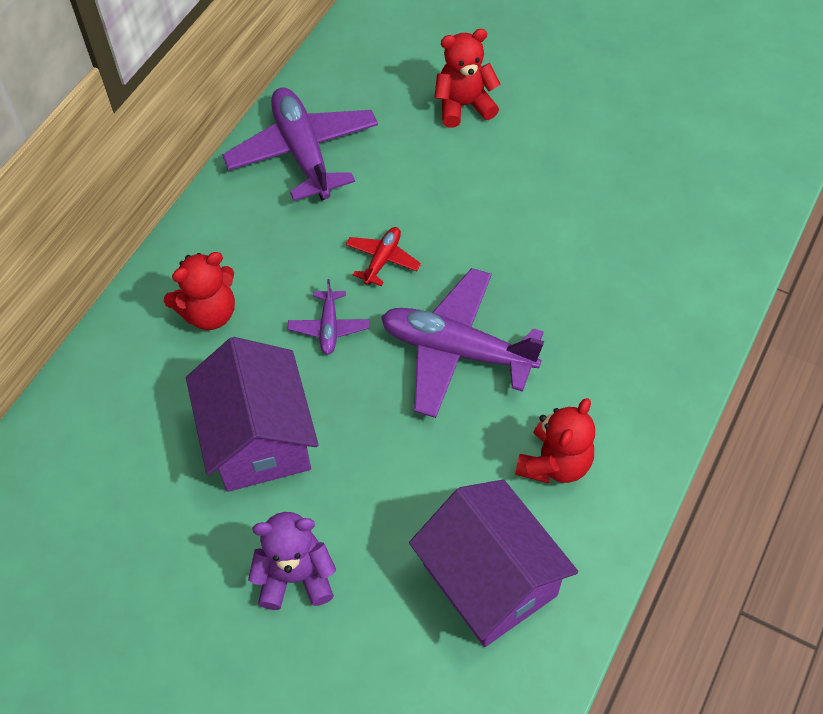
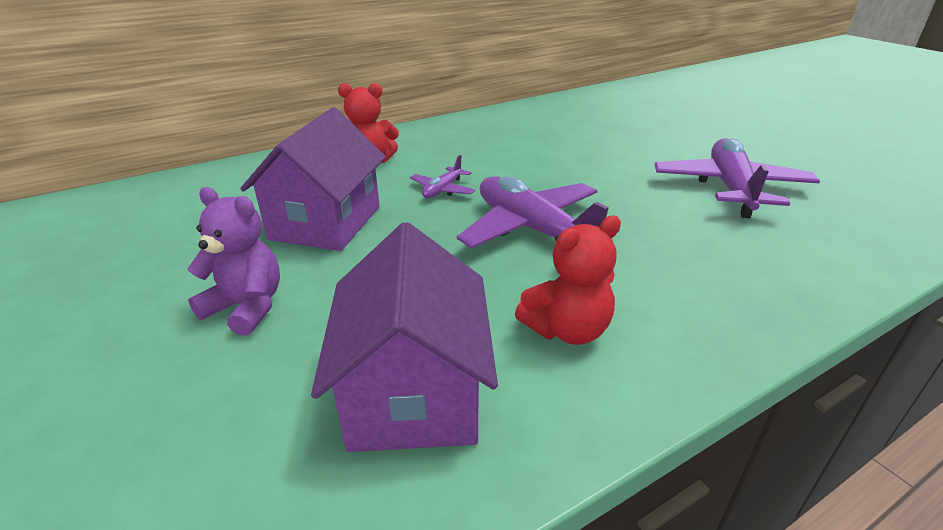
camera: 30 degrees right, 25 degrees down
(303, 152) = (507, 124): purple plane -> purple plane (730, 188)
(382, 260) = (516, 173): red plane -> none
(464, 106) = (642, 132): red teddy bear -> none

